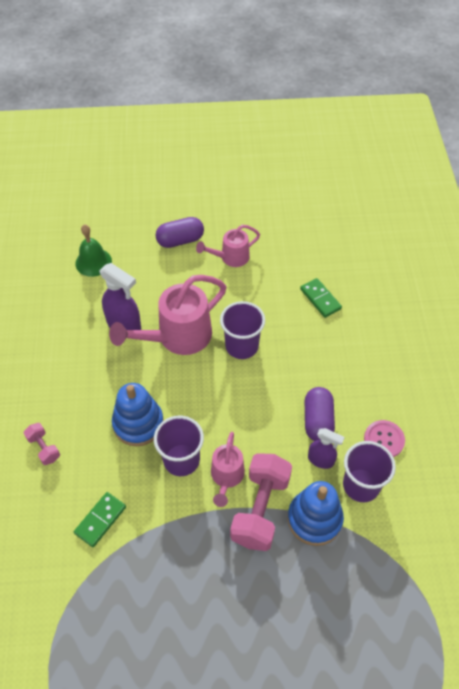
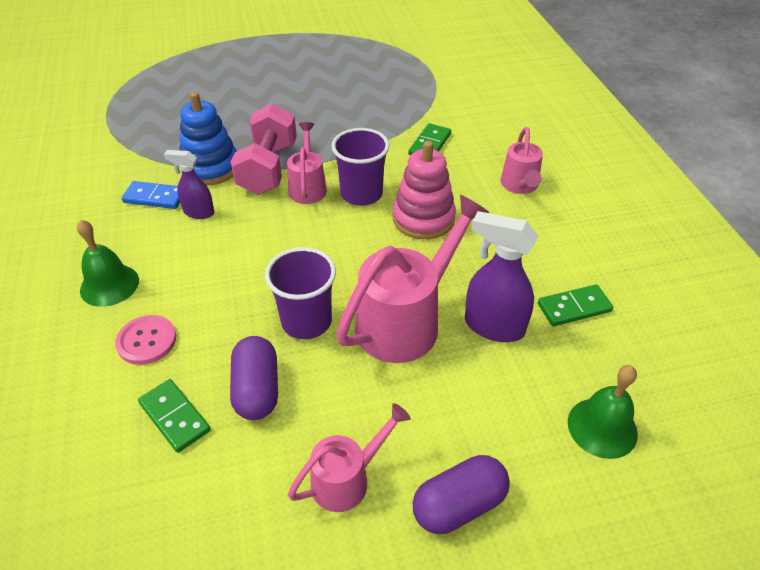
camera: 170 degrees right, 10 degrees down
(44, 448) = (520, 186): pink dumbbell -> pink watering can
(67, 330) = (574, 308): none -> green domino
(138, 423) = (423, 218): blue stacking toy -> pink stacking toy
(318, 421) = (198, 248): purple capsule -> purple capsule (257, 389)
(361, 485) = (155, 197): purple cup -> blue domino
(378, 395) = (109, 285): none -> green bell
(384, 440) = (116, 239): pink button -> pink button (146, 341)

